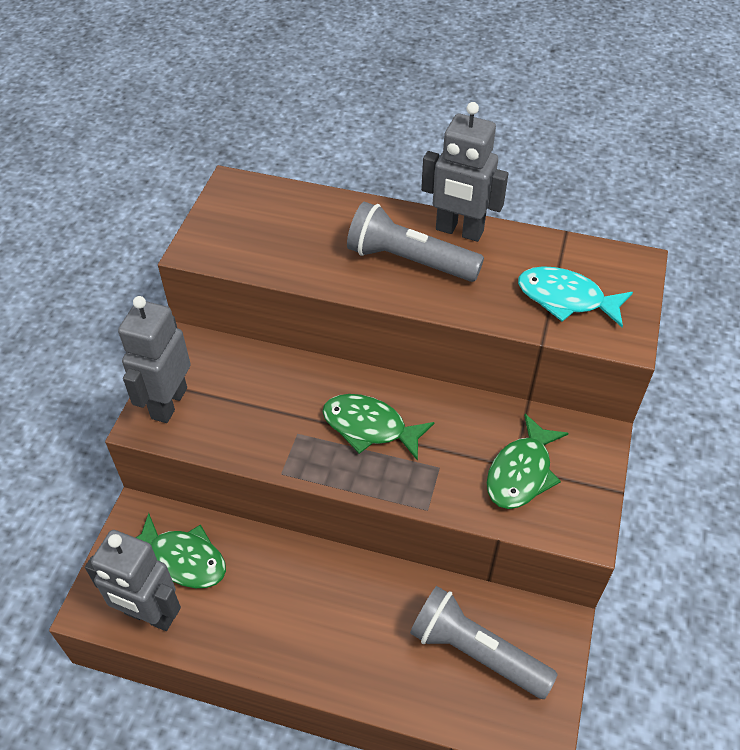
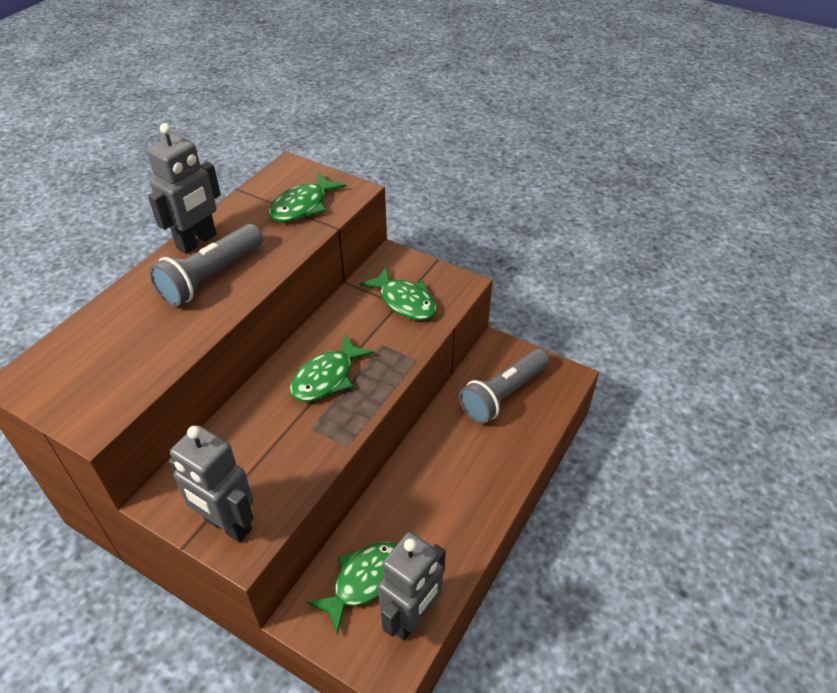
camera: 75 degrees left, 5 degrees down
(566, 299) = (303, 206): turquoise fish -> green fish

